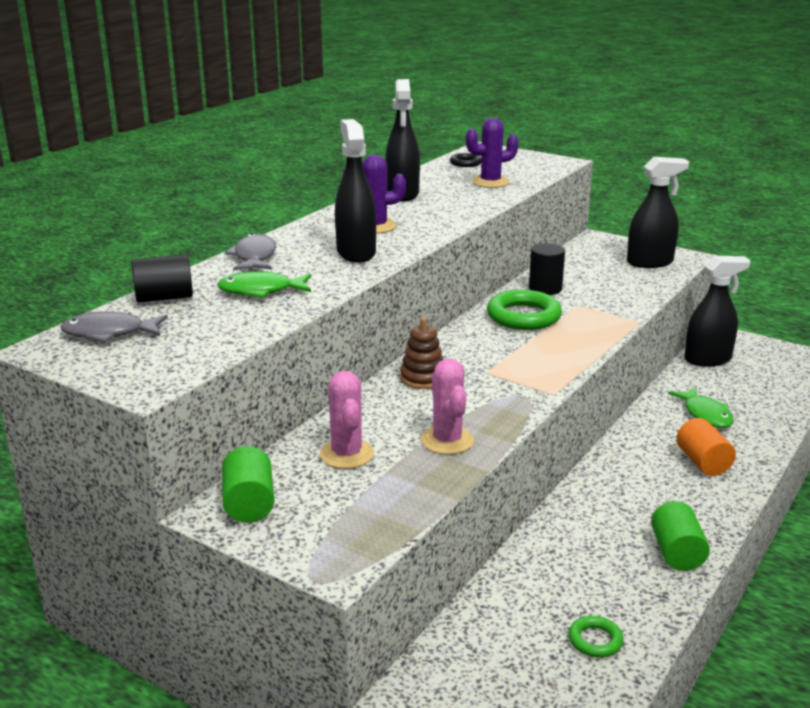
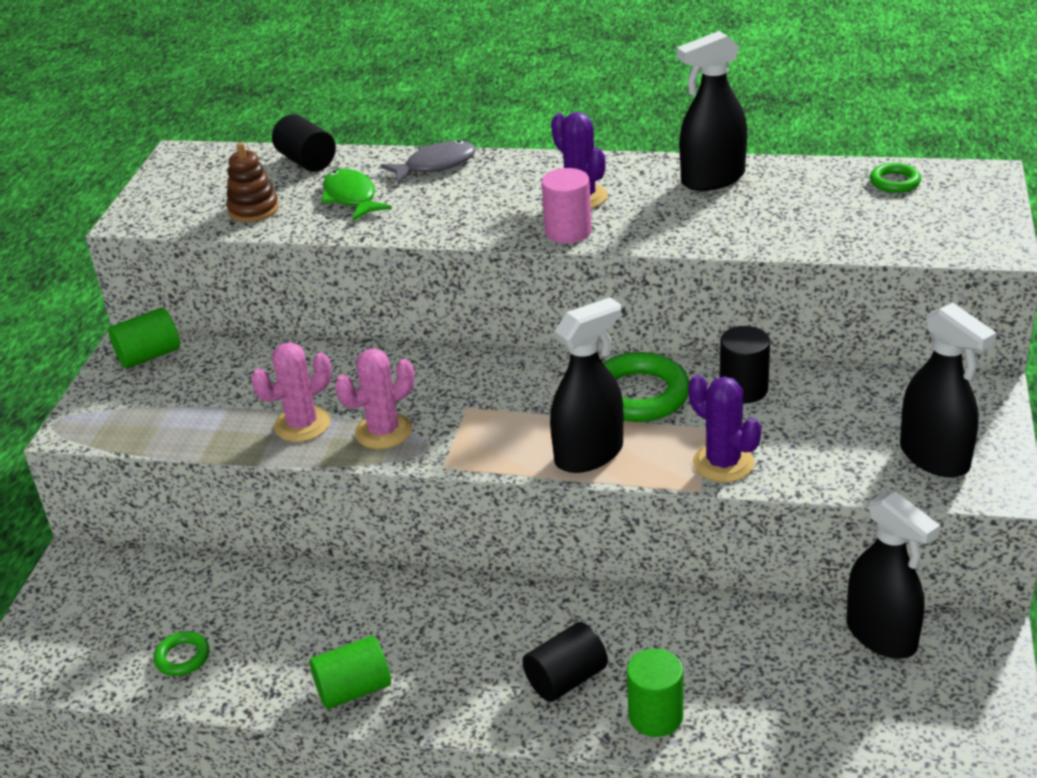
camera: 70 degrees right, 10 degrees up
(109, 333) = (220, 167): grey fish -> none
(346, 454) = (249, 376): pink cactus -> pink cactus (383, 431)
(356, 253) = (489, 211): black spray bottle -> black spray bottle (589, 454)
(418, 237) = (568, 231): none -> pink cylinder
(423, 378) = (426, 372): brown stacking toy -> brown stacking toy (253, 209)
(465, 163) = (894, 182): black ring -> green ring
(490, 182) = (827, 221): purple cactus -> purple cactus (723, 463)
(703, 462) = (566, 679): orange cylinder -> black cylinder
(705, 414) = (699, 661): green fish -> none
(748, 440) = (655, 716): none -> green cylinder

